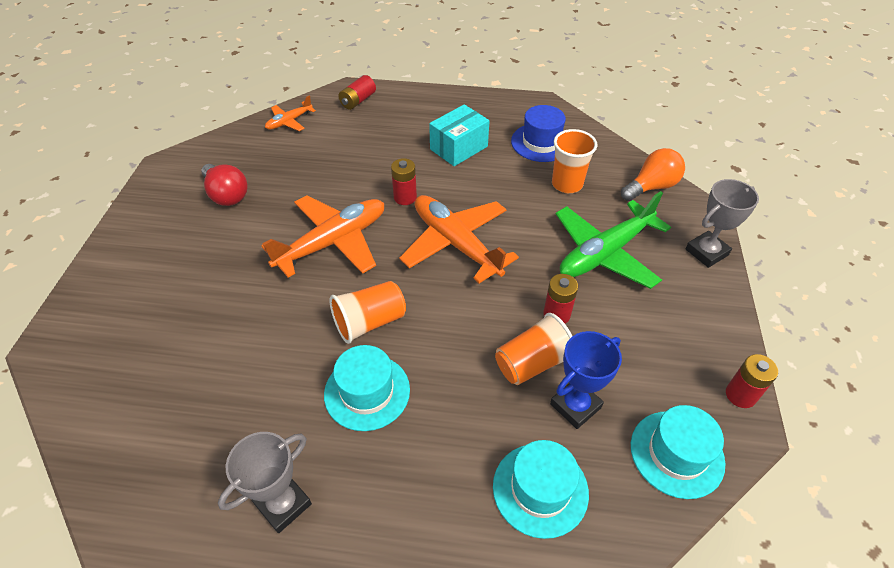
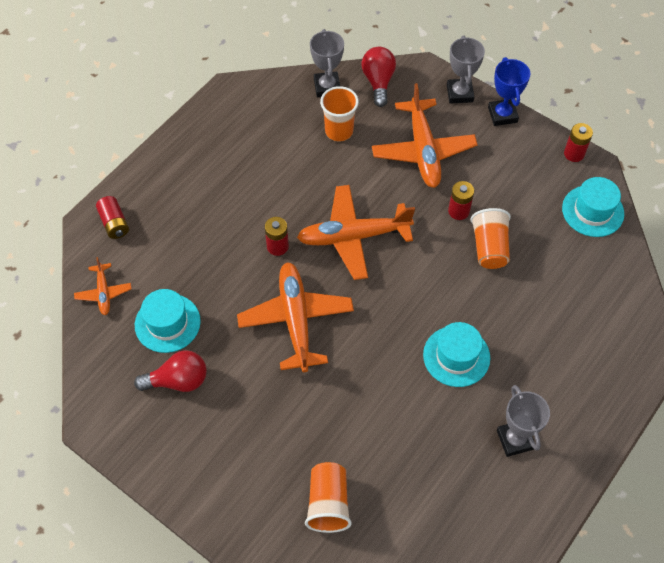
camera: 60 degrees left, 10 degrees up
(369, 322) = (396, 329): orange cup -> orange cup (328, 503)
(459, 148) = (242, 179): turquoise box -> none
(540, 489) = (578, 293): turquoise hat -> turquoise hat (167, 323)
(541, 142) = (278, 119): blue hat -> none
(575, 406) = (534, 242): blue trophy -> blue trophy (502, 115)
(604, 253) = (423, 151): green plane -> orange plane
(608, 156) = (327, 87): none -> grey trophy
(651, 187) = (378, 82): orange light bulb -> red light bulb

